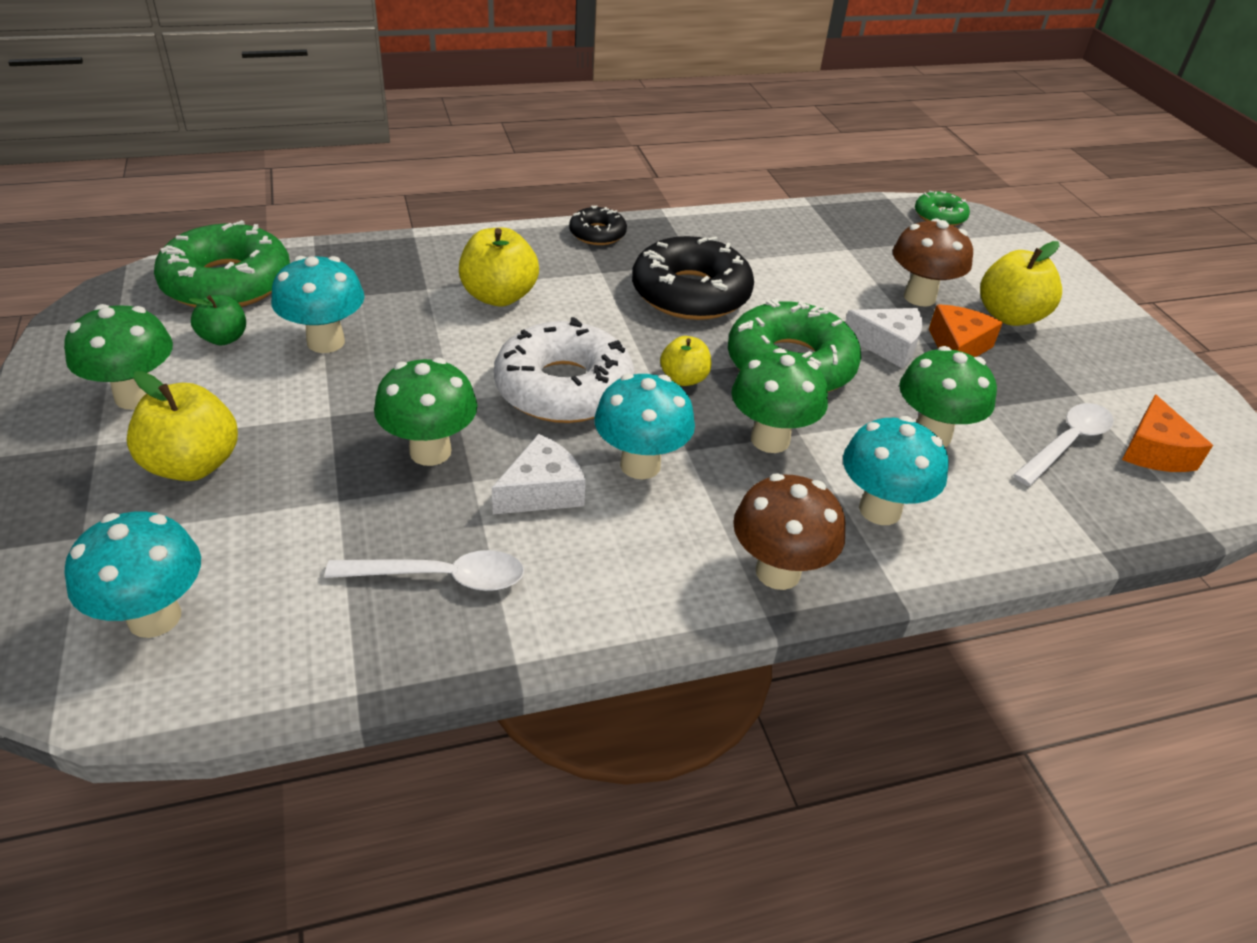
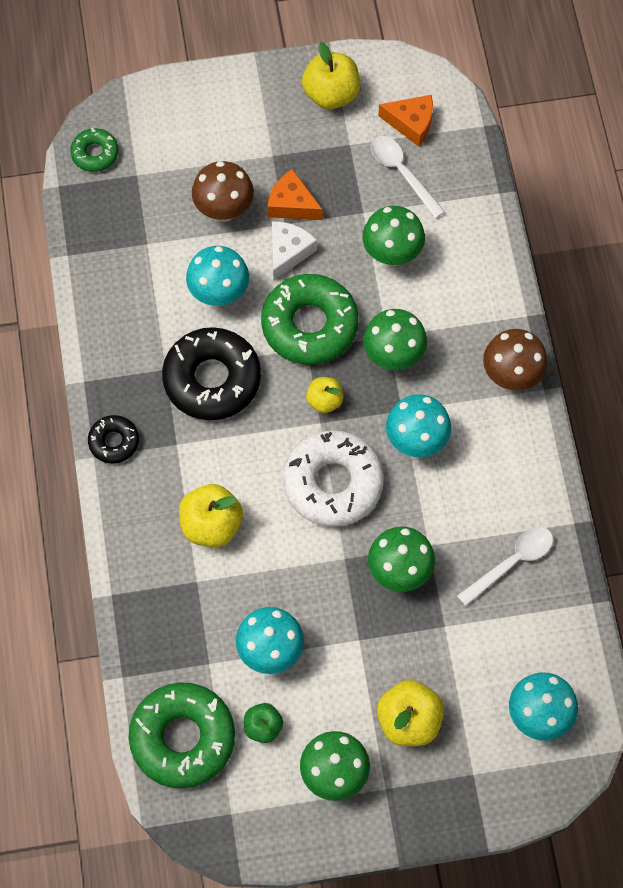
camera: 80 degrees left, 25 degrees up
(441, 577) = (511, 563): white spoon -> white spoon turned 45 degrees clockwise
(542, 491) = (440, 503): white cheese -> none
(880, 510) = (461, 306): turquoise mushroom -> turquoise mushroom (219, 294)
(1009, 316) = (253, 154): yellow apple -> yellow apple (331, 94)

